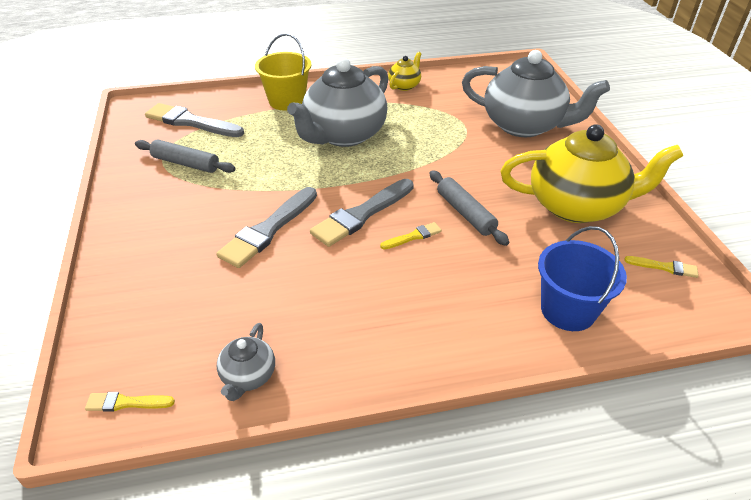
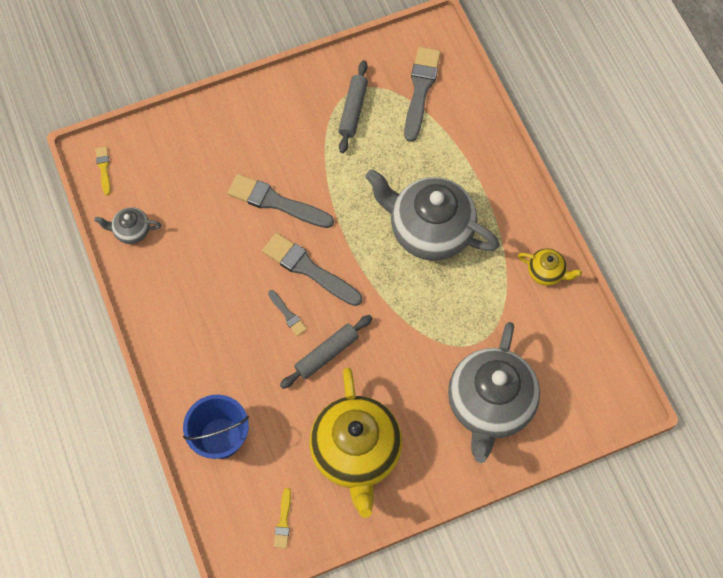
camera: 80 degrees right, 25 degrees up
(287, 101) = (481, 162): yellow bucket -> none
(413, 236) = (287, 314): yellow brush -> grey brush

